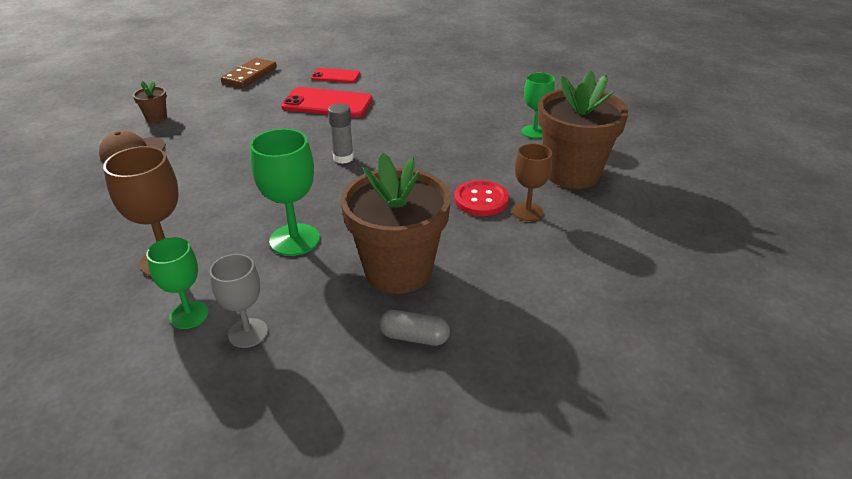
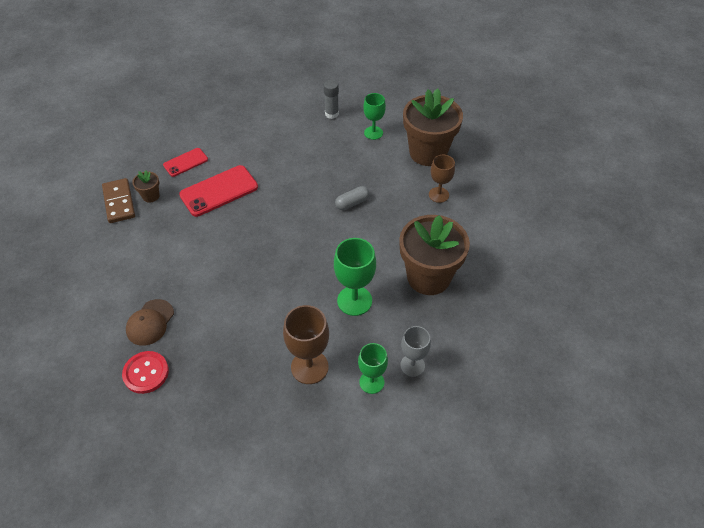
camera: 45 degrees left, 15 degrees up
(156, 117) = (115, 286): brown flower pot -> brown flower pot (151, 196)
(343, 158) = (296, 228): grey glue stick -> grey glue stick (331, 114)
(414, 337) = (481, 305): grey capsule -> grey capsule (352, 203)
(481, 200) = (408, 203): red button -> red button (146, 373)

